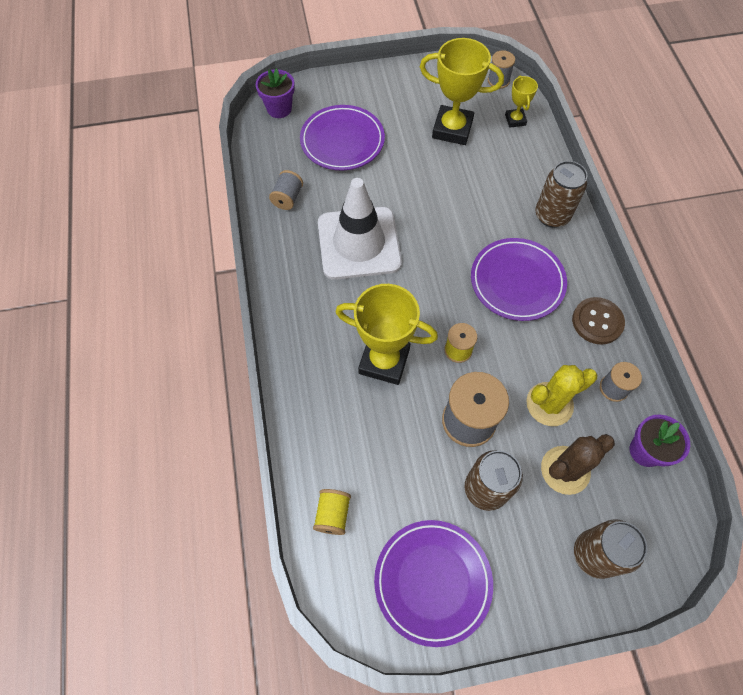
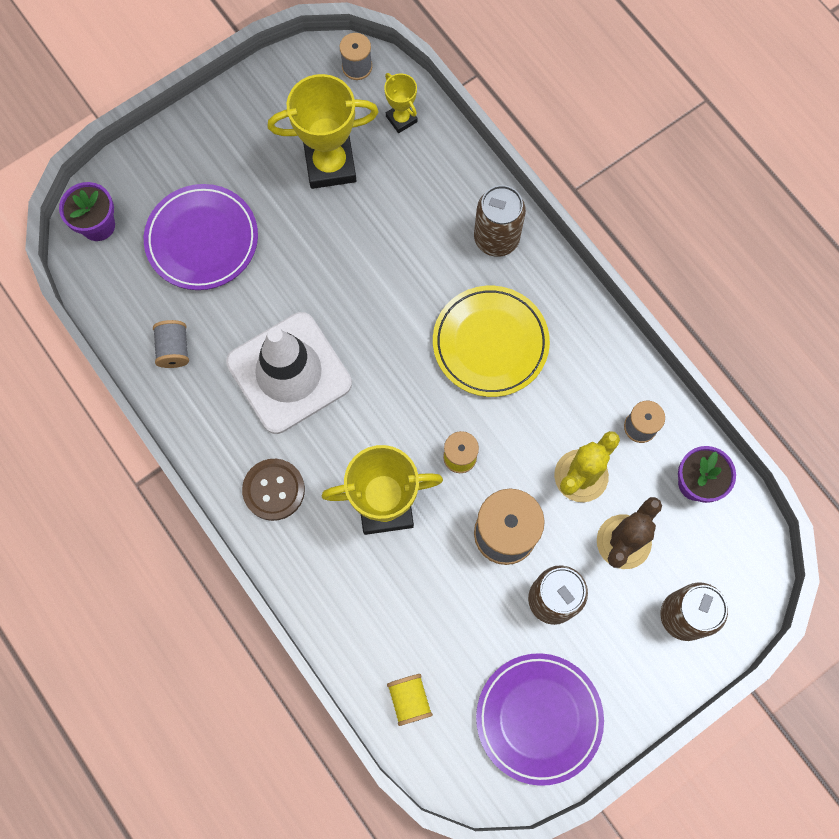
camera: 25 degrees left, 10 degrees up
(517, 282) = (490, 343): purple plate -> yellow plate
(597, 321) = (595, 354): brown button -> brown button (274, 490)

